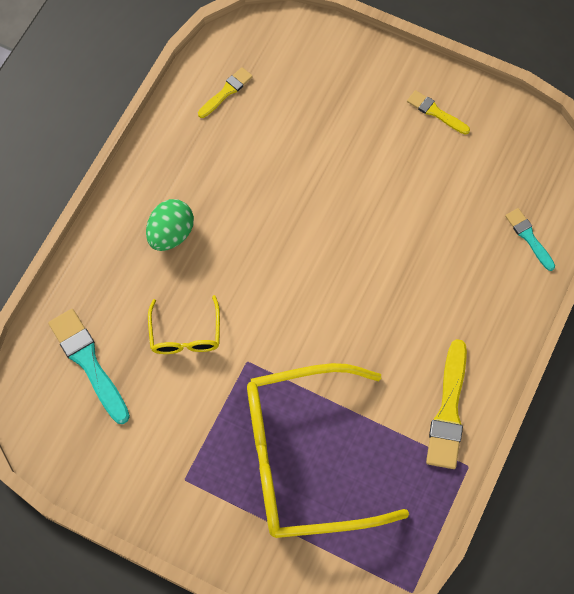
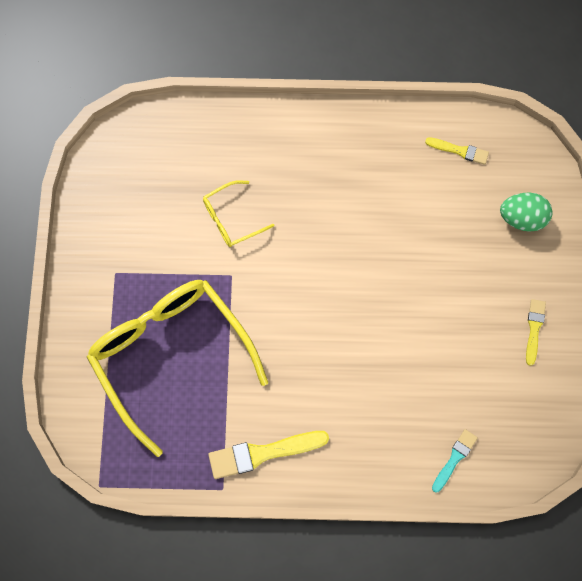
camera: 65 degrees right, 5 degrees up
(88, 362) = (176, 159): turquoise brush -> none
(171, 234) = (311, 168): green egg -> green egg (522, 218)

